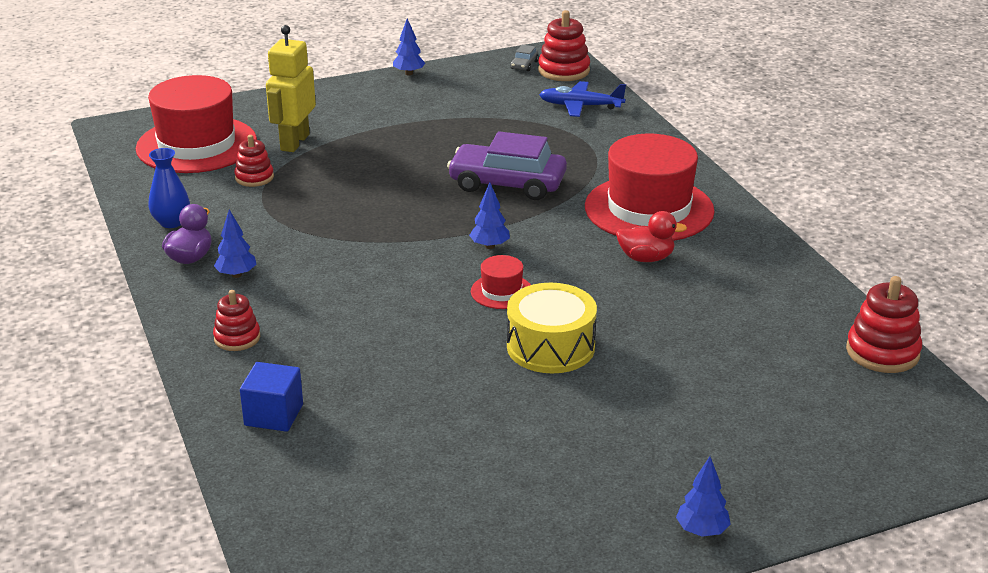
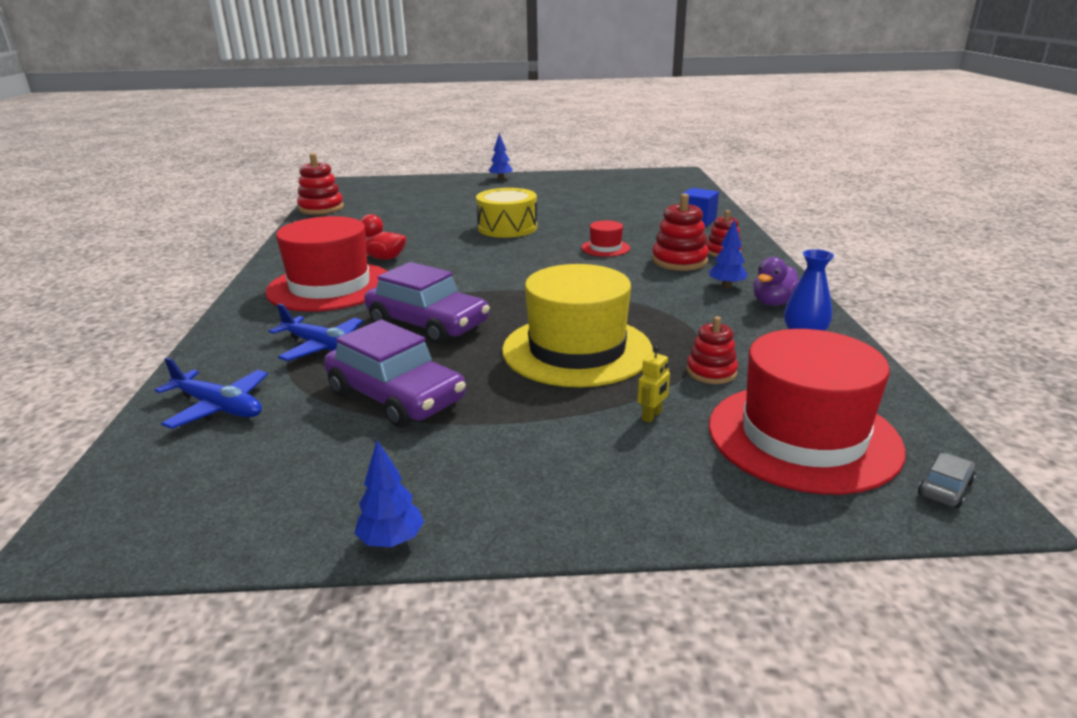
camera: 160 degrees left, 5 degrees down
(294, 142) = (652, 416): yellow robot -> yellow robot, size x0.43
(364, 179) = (577, 350): none -> yellow hat
(473, 128) = (396, 396): none -> purple car
(490, 246) = (496, 279): blue tree -> none
(501, 291) = (513, 253): red hat -> red hat (605, 248)
(524, 65) = (171, 518): grey car -> grey car (945, 488)
(564, 71) = (133, 487): red stacking toy -> red stacking toy (679, 261)
(569, 151) = (322, 347): none -> blue plane

